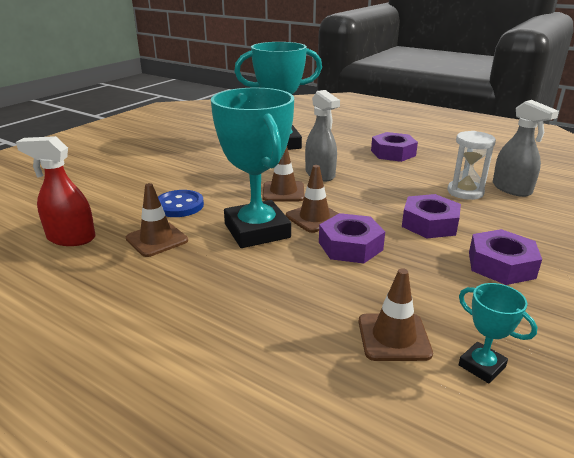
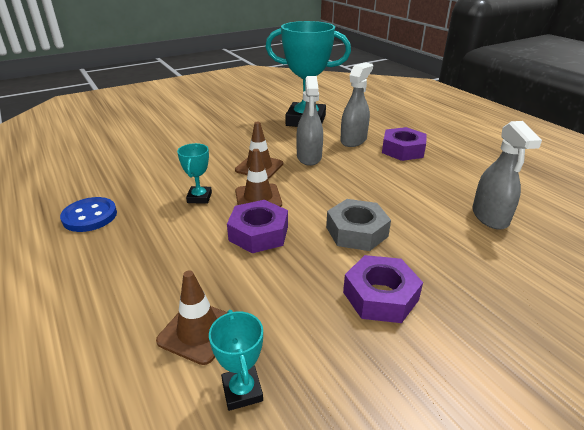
camera: 25 degrees right, 5 degrees up
(71, 238) = (69, 169): red spray bottle -> none
(157, 239) = (121, 185): brown traffic cone -> none
(179, 205) = (167, 160): blue button -> blue button (90, 216)
(257, 231) = (199, 197): turquoise trophy -> turquoise trophy, size x0.44
(343, 153) = (353, 140): none -> grey spray bottle
(429, 224) = (356, 232): purple nut -> grey nut
(465, 192) = (432, 208): white hourglass -> none

